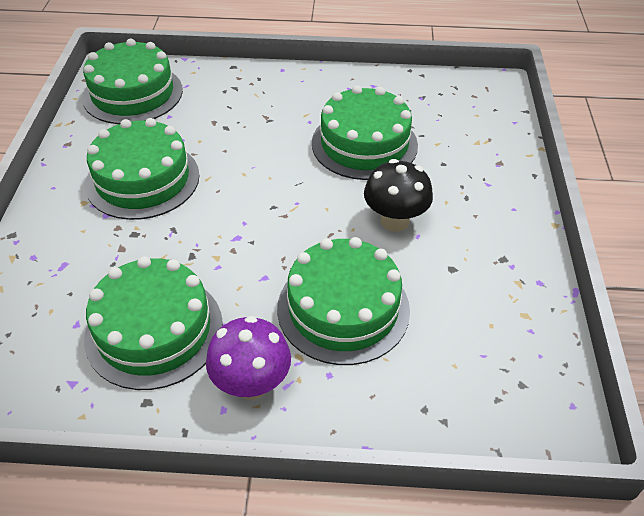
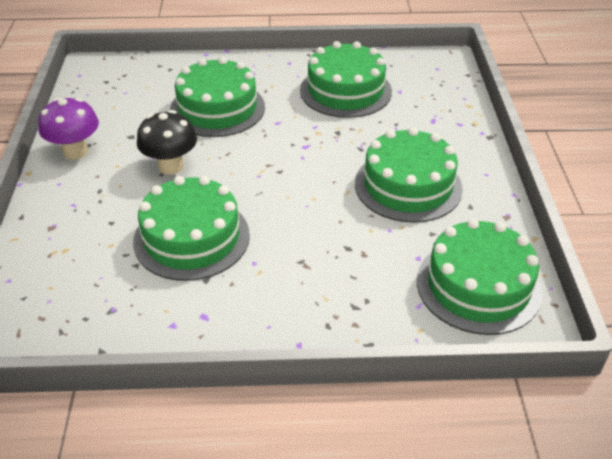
camera: 175 degrees right, 5 degrees down
(251, 384) = (274, 72): purple mushroom -> purple mushroom (75, 151)

